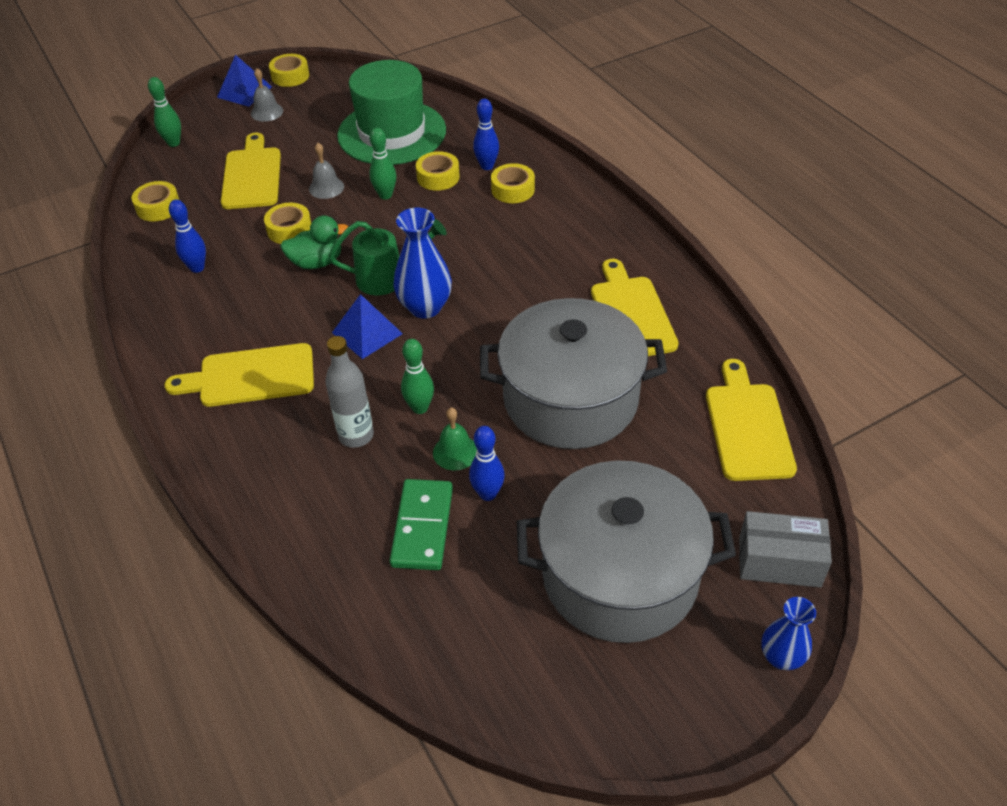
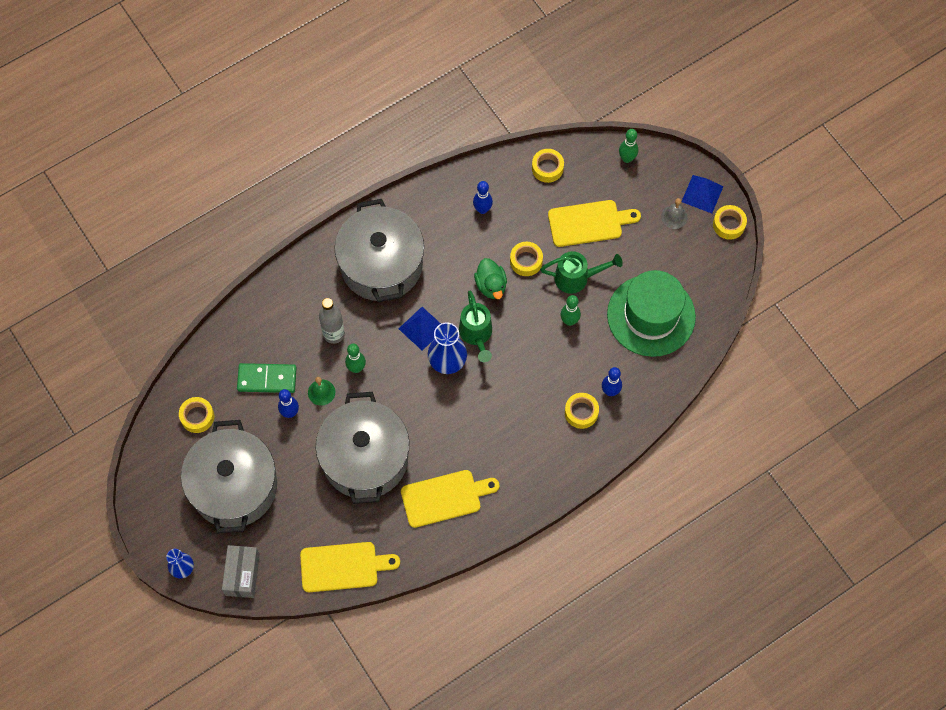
camera: 85 degrees right, 20 degrees up
(250, 376) = (381, 264): yellow cutting board -> grey pot
(326, 187) = (576, 278): grey bell -> green watering can
(438, 177) = (594, 356): yellow tape -> yellow tape (197, 417)

